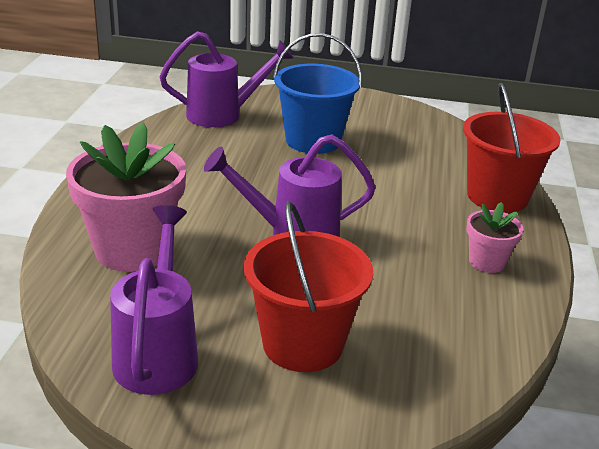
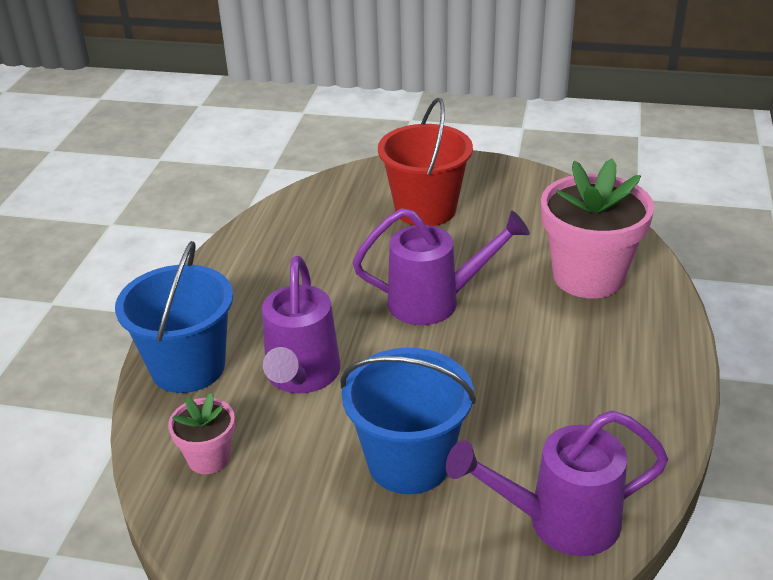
camera: 175 degrees left, 5 degrees up
(158, 353) = (530, 200): purple watering can -> purple watering can (301, 377)
(486, 262) = (247, 282): pink flower pot -> pink flower pot (209, 458)
(497, 196) = (188, 367): red bucket -> blue bucket

